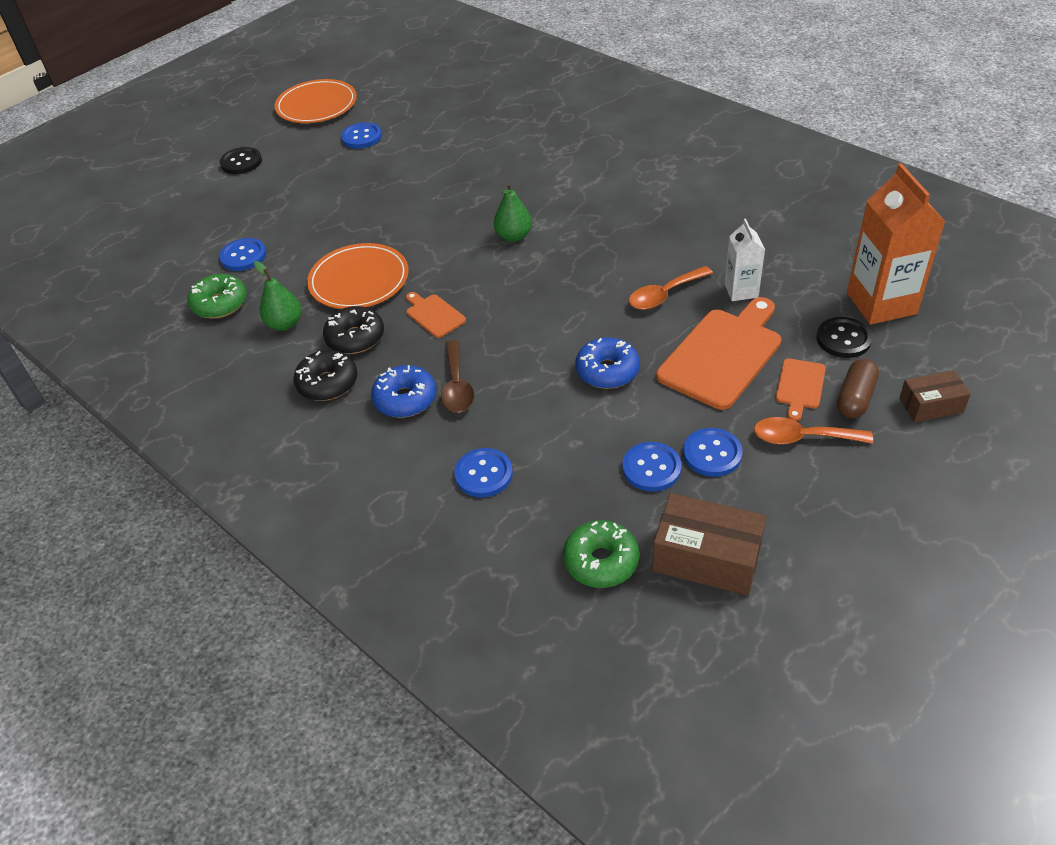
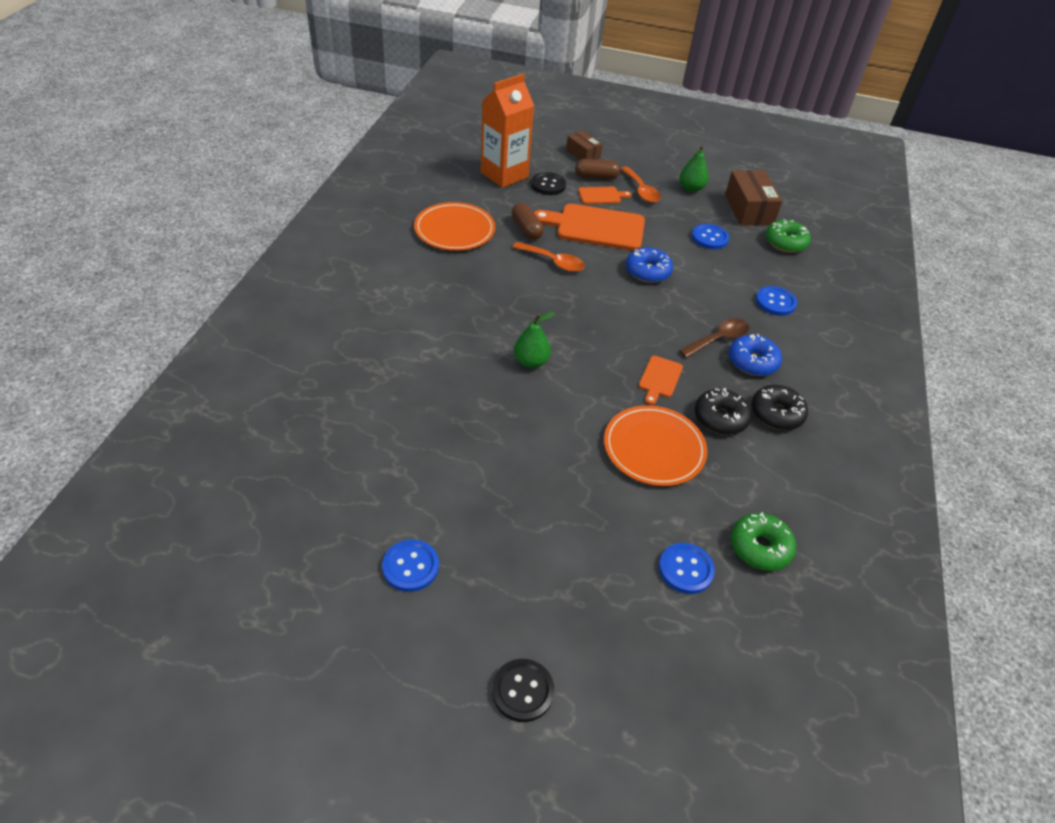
camera: 125 degrees left, 0 degrees up
(285, 324) = (743, 477): green pear -> green pear (691, 188)
(316, 105) = (343, 671): orange plate -> orange plate (454, 230)
(712, 454) = (680, 218): blue button -> none
(741, 291) = (526, 229): white carton -> brown capsule

